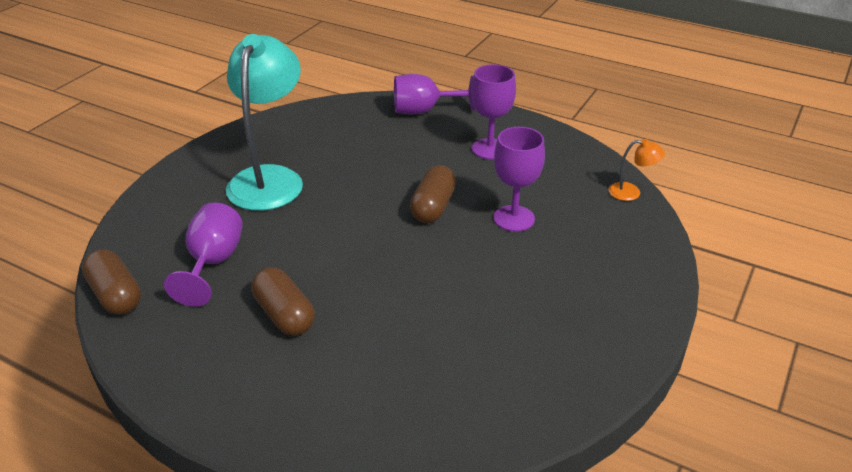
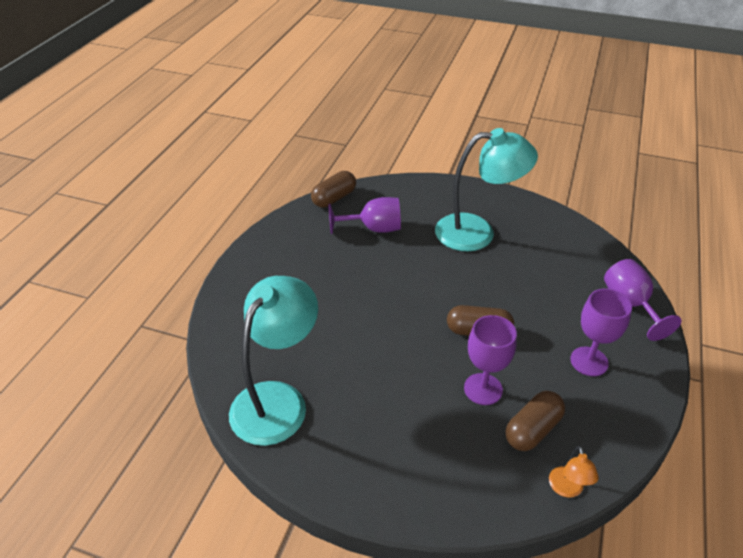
camera: 80 degrees right, 5 degrees up
(284, 315) = (331, 272): brown capsule -> brown capsule (532, 429)
(506, 387) = (277, 400): none -> turquoise lamp

